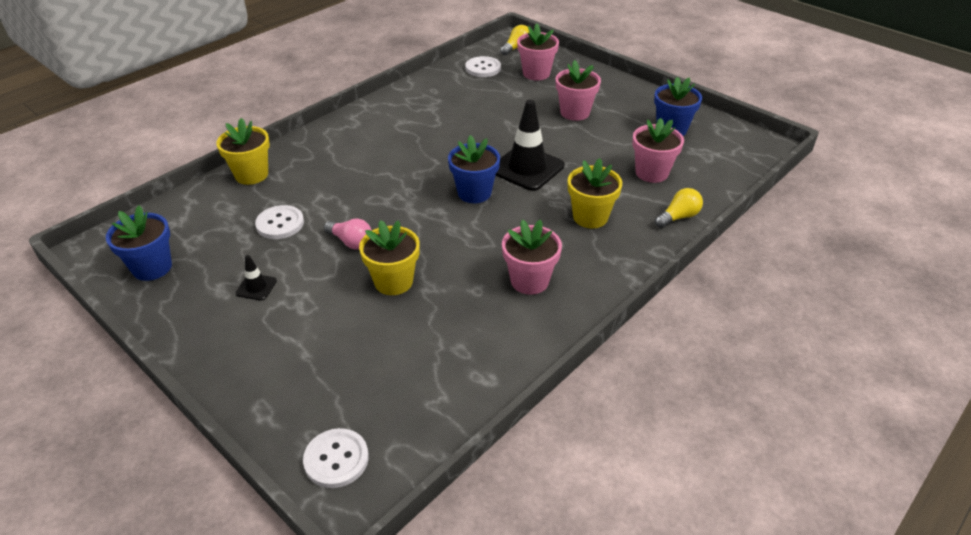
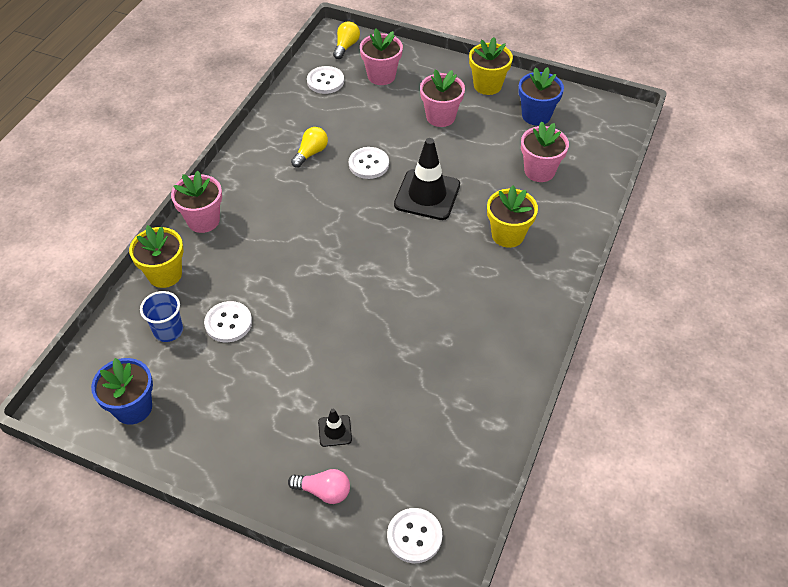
camera: 20 degrees left, 10 degrees up
(224, 217) = (168, 330): none -> blue cup
(256, 287) = (247, 398): black traffic cone -> black traffic cone (335, 431)
(351, 242) = (308, 323): pink light bulb -> pink light bulb (323, 491)
(393, 281) = (370, 354): yellow flower pot -> yellow flower pot (487, 85)
(474, 193) = (393, 236): blue flower pot -> none
(485, 134) = (368, 164): none -> white button
(529, 281) = (487, 317): pink flower pot -> pink flower pot (203, 220)
(678, 217) = (581, 214): yellow light bulb -> yellow light bulb (311, 153)

